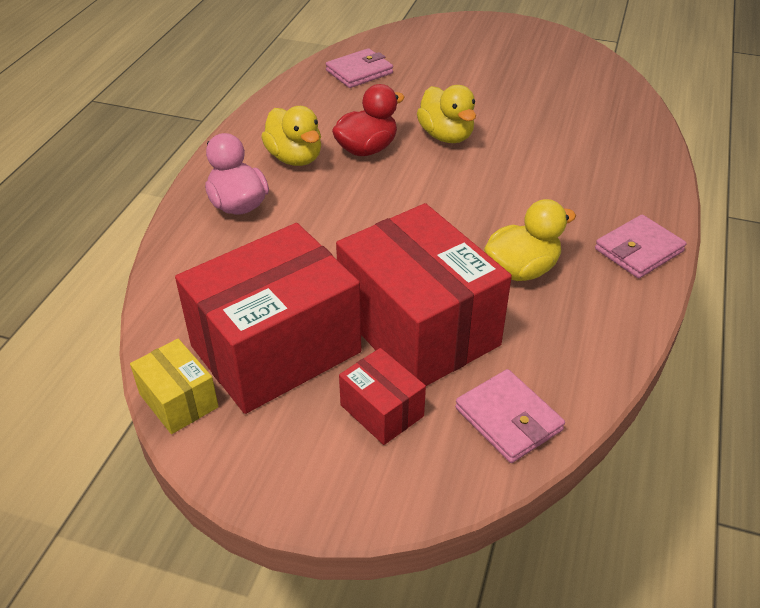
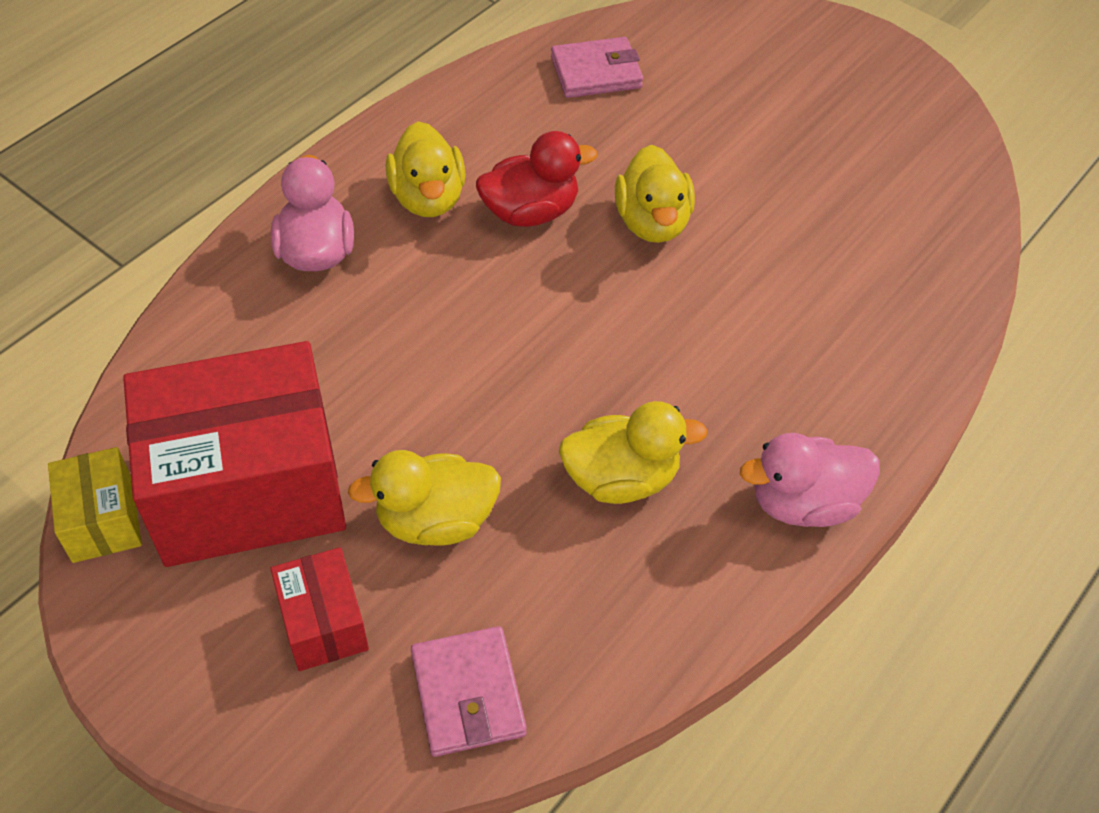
camera: 20 degrees right, 10 degrees up
(418, 328) = (435, 521): red box -> yellow duck
(638, 250) = (803, 503): pink wallet -> pink duck

